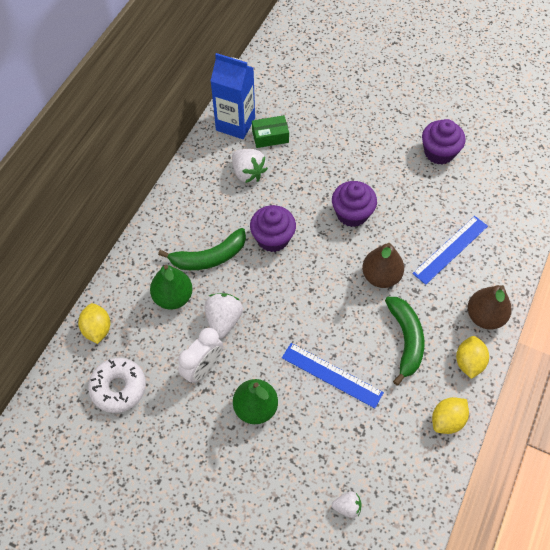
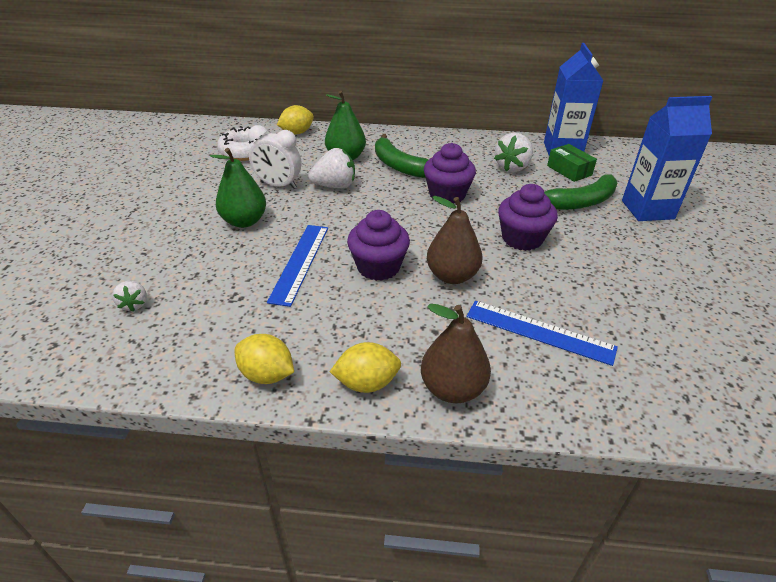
camera: 70 degrees right, 20 degrees down
(344, 118) = (647, 210): none -> blue carton
(406, 340) = (372, 313): green banana -> green banana (579, 202)
(439, 152) = (687, 293): purple cupcake -> purple cupcake (378, 267)

